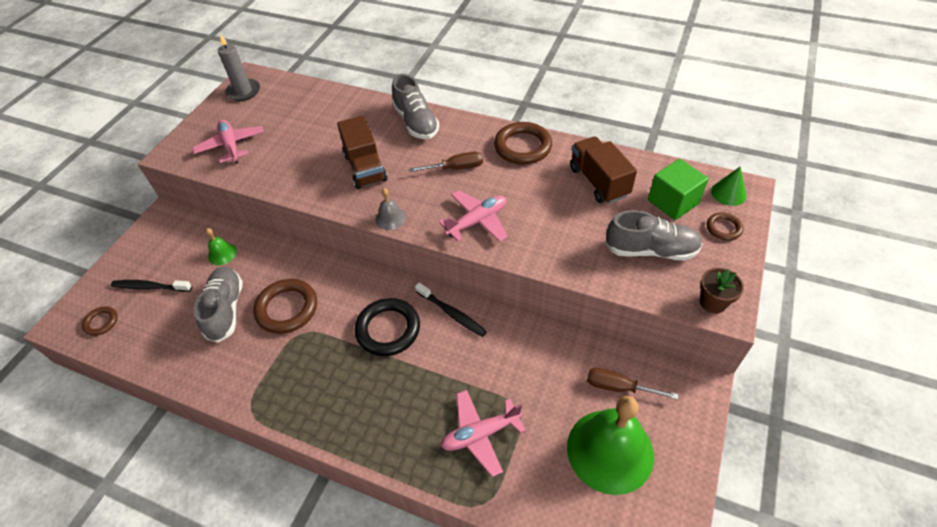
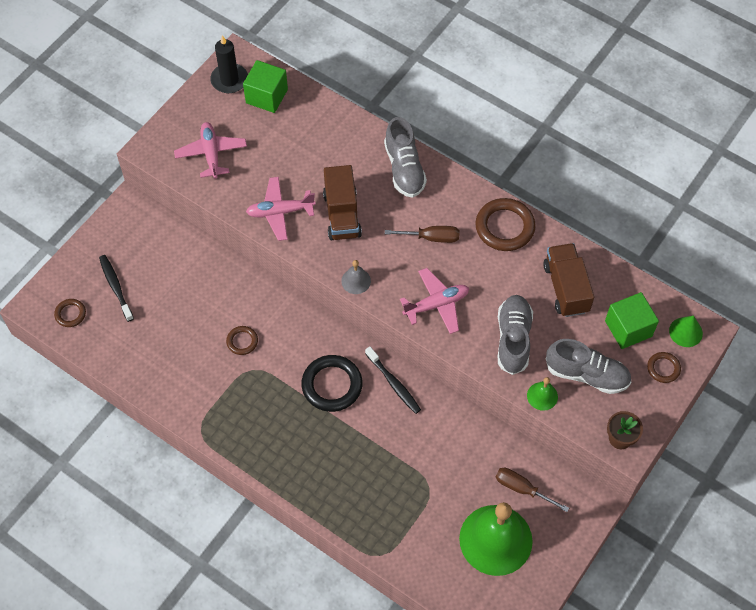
camera: 10 degrees right, 10 degrees up
(150, 287) = (115, 287): black toothbrush -> black toothbrush turned 45 degrees clockwise
(222, 254) = (185, 266): green bell -> green bell (542, 396)
(226, 309) = (185, 328): grey shoe -> grey shoe (513, 339)
(244, 91) = (229, 80): grey candle -> black candle
(279, 96) = (266, 96): none -> green cube
(287, 308) = (242, 341): brown ring -> brown ring, size x0.53
(480, 434) = (392, 500): pink plane -> pink plane (280, 212)

